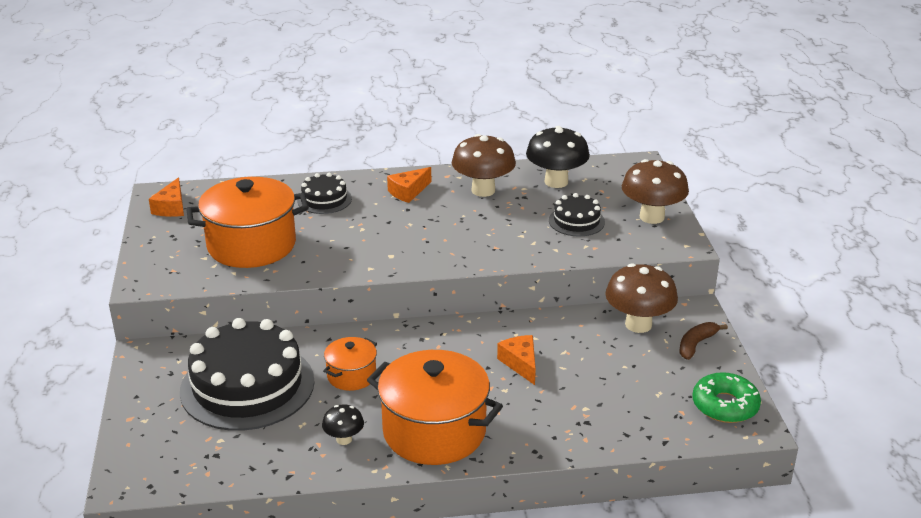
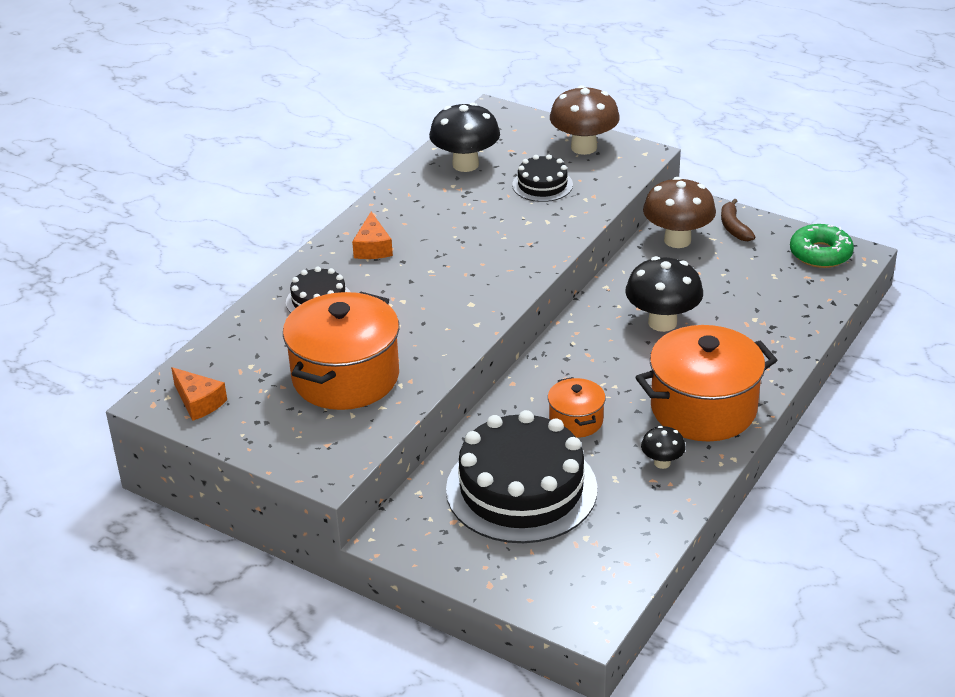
camera: 50 degrees left, 5 degrees up
(483, 190) = (427, 207): brown mushroom -> none
(520, 363) = (662, 322): orange cheese -> black mushroom

